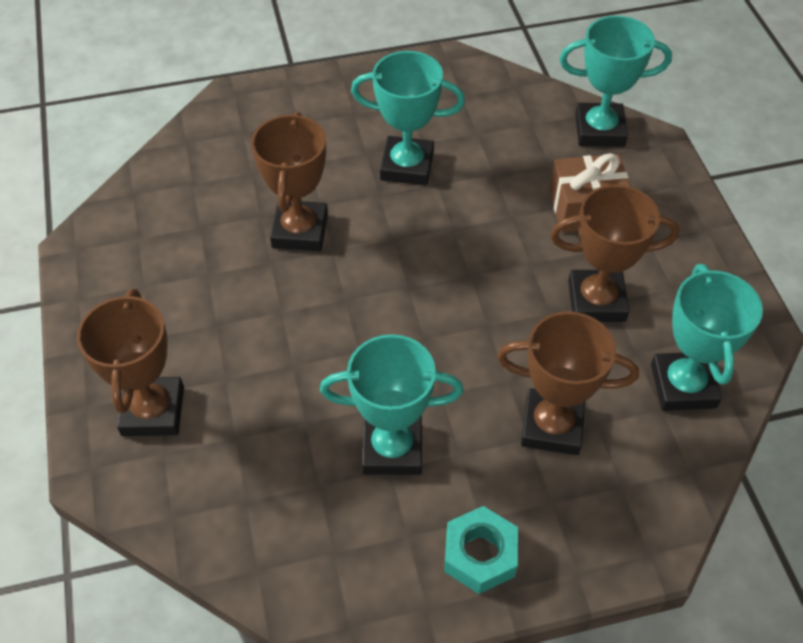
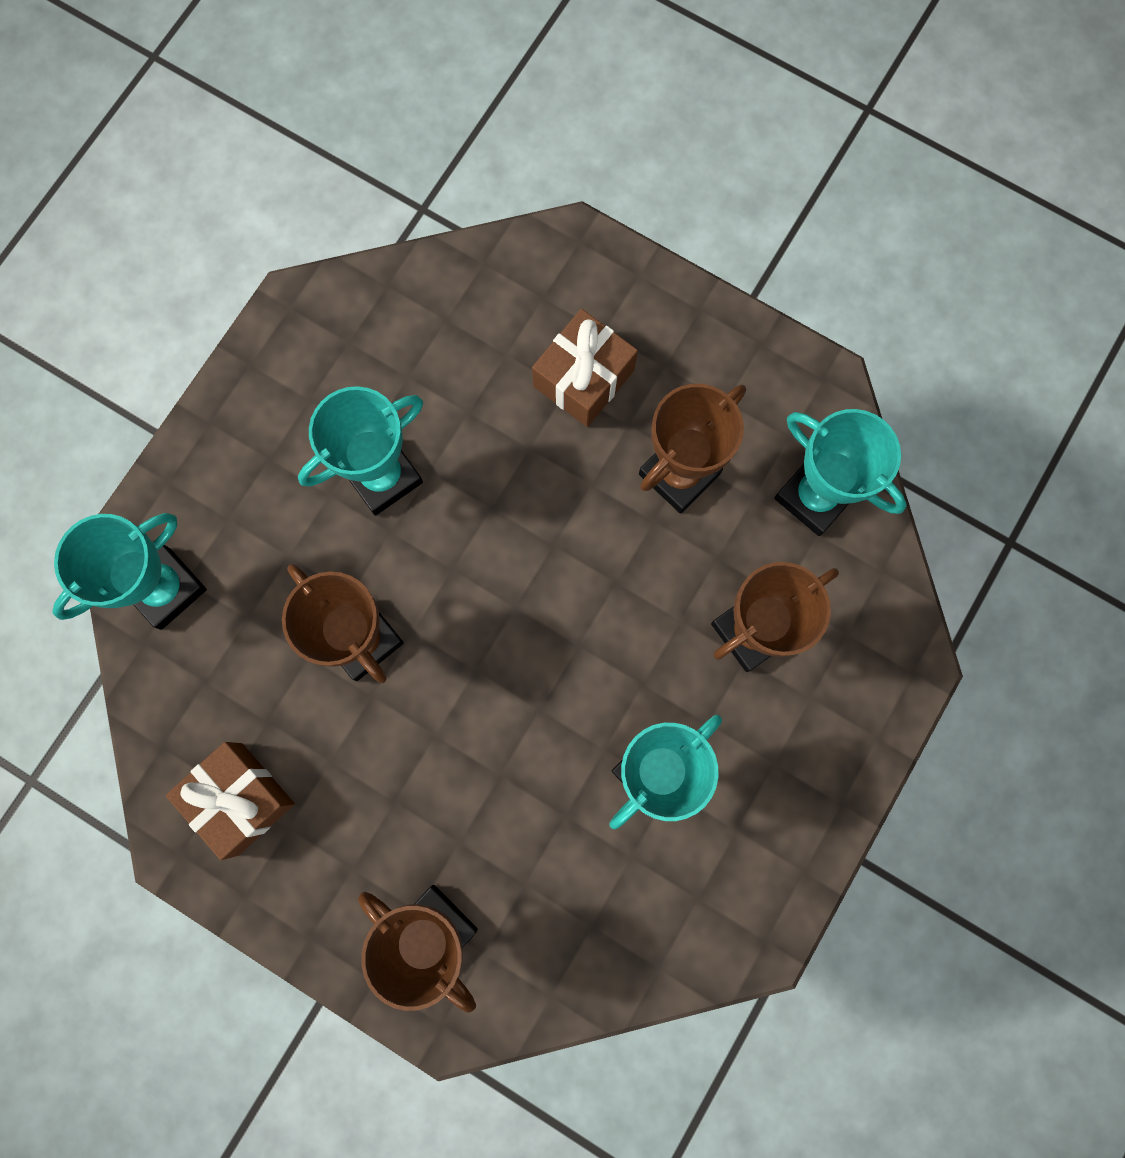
camera: 45 degrees left, 25 degrees up
(139, 250) = (240, 798): none -> brown gift
(480, 555) = (801, 793): turquoise nut -> none
(599, 130) = (514, 273): turquoise trophy -> turquoise trophy (165, 588)

